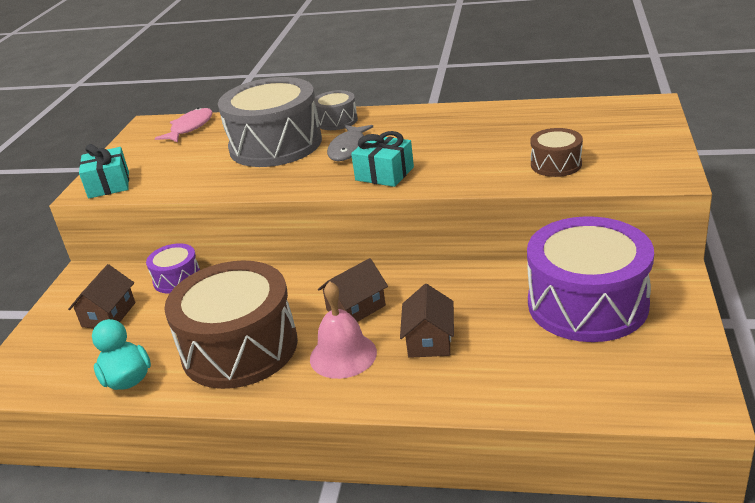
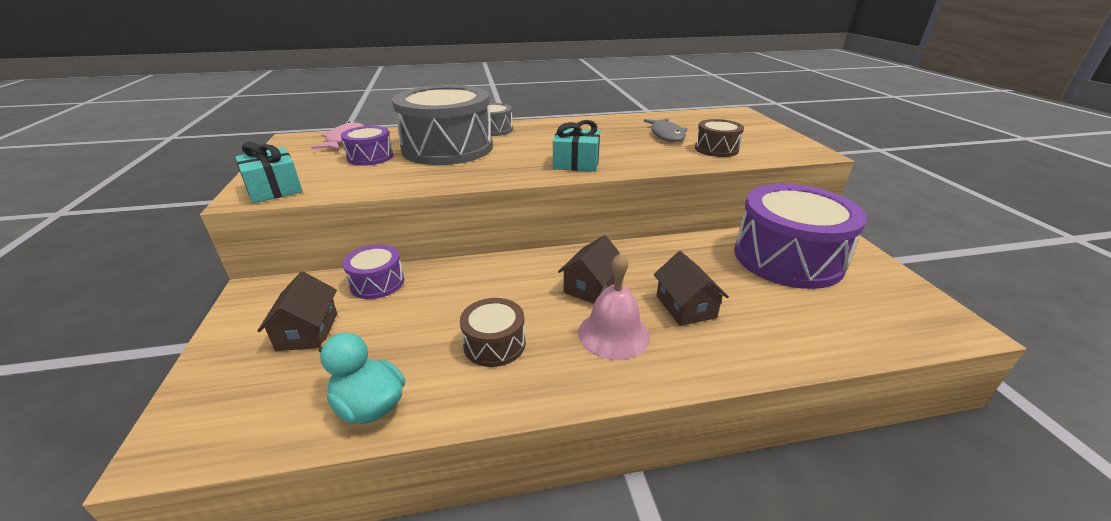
camera: 25 degrees left, 0 degrees up
(200, 152) = (370, 157): none -> purple drum
(239, 348) = (494, 344): brown drum -> brown drum, size x0.47
(349, 149) = (524, 147): grey fish -> grey fish (666, 135)

